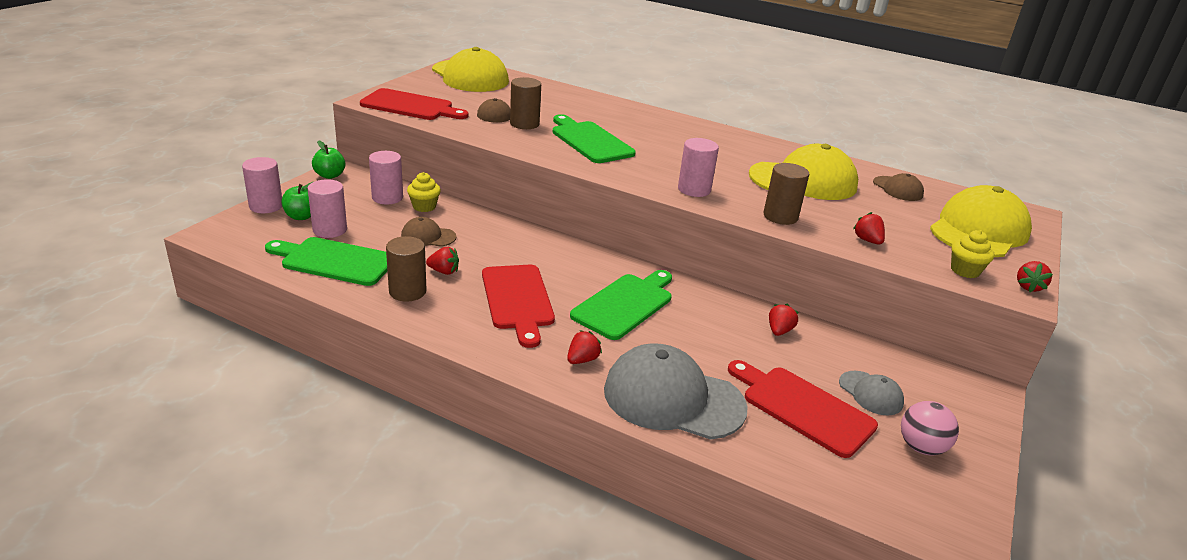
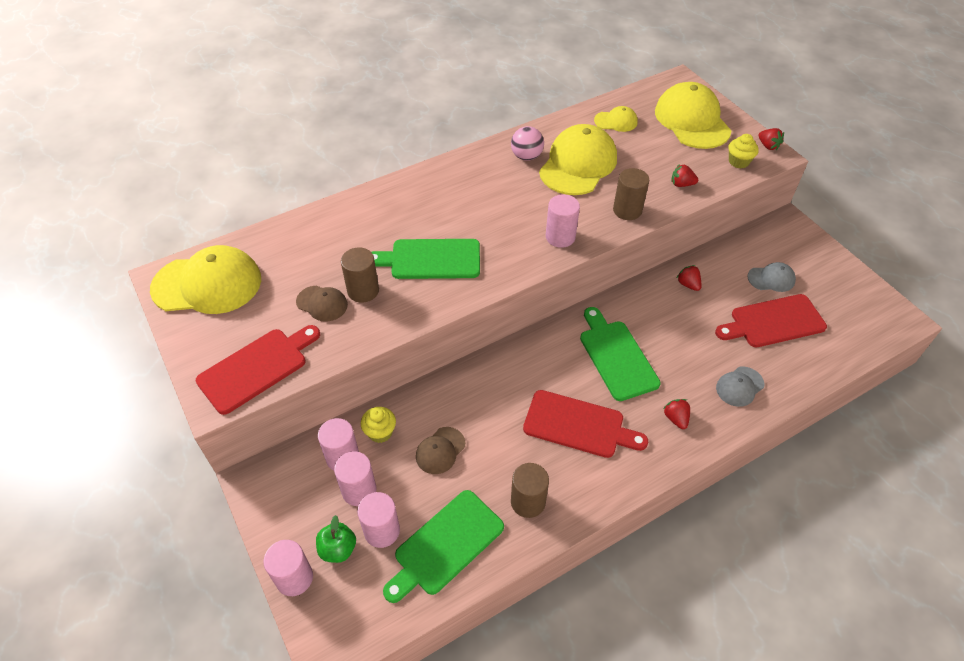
camera: 55 degrees left, 20 degrees up
(330, 175) = (258, 494): green apple -> none
(361, 211) = (359, 490): none -> pink cylinder
(444, 271) = (508, 461): red strawberry -> none
(673, 398) = (739, 386): grey cap -> grey cap, size x0.49
(897, 189) = (616, 121): brown cap -> yellow cap
(921, 447) = (827, 288): pink ball -> pink ball (526, 156)

